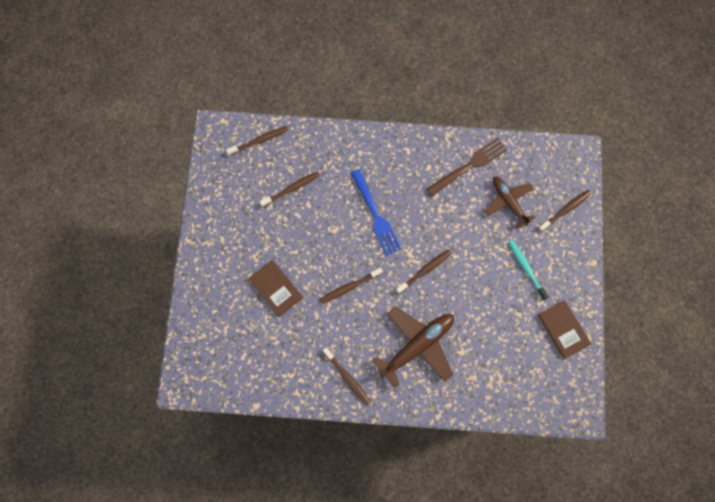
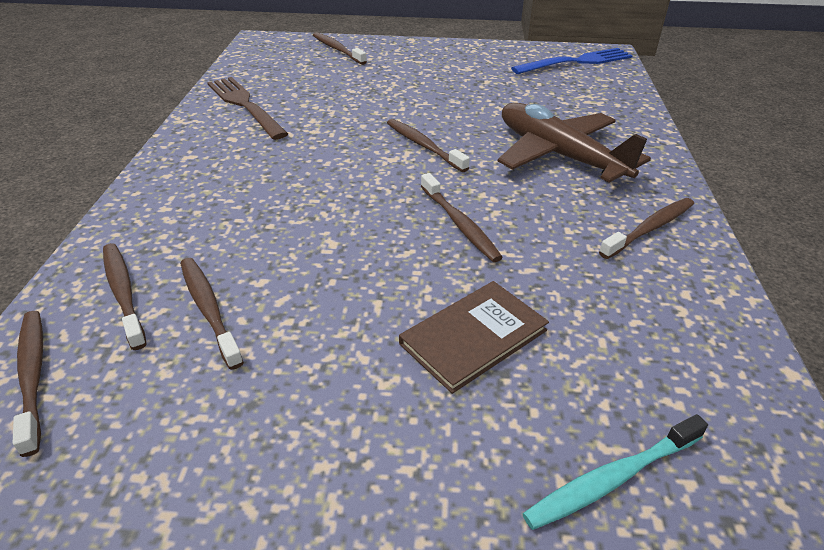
camera: 90 degrees left, 35 degrees down
(301, 155) = (123, 293): none -> brown toothbrush
(376, 215) = (309, 191): blue fork -> blue fork (576, 62)
(508, 202) = (316, 81): brown plane -> none
(526, 268) = (419, 74): turquoise toothbrush -> turquoise toothbrush (611, 479)
(563, 329) = (503, 57): brown book -> none

